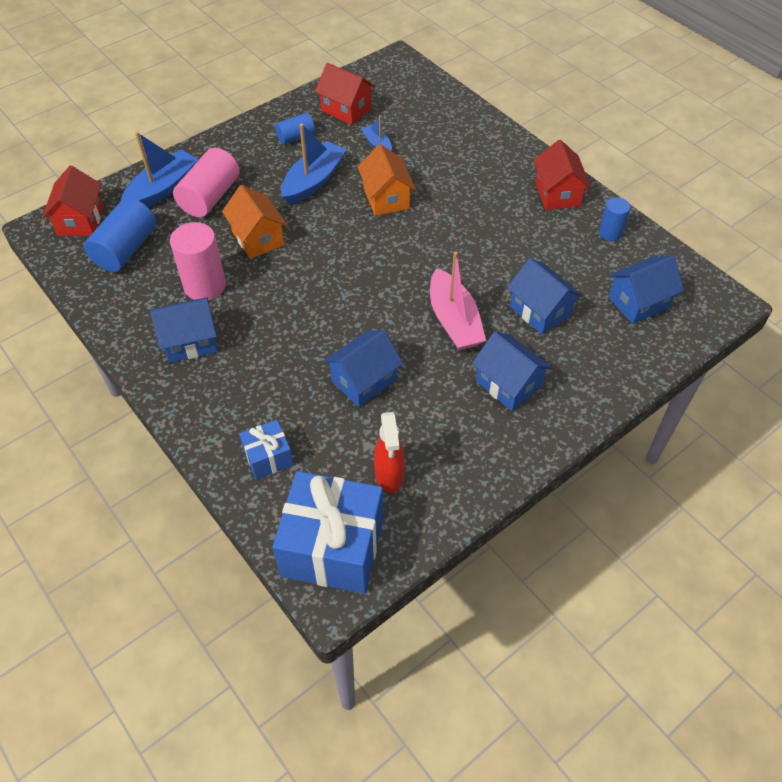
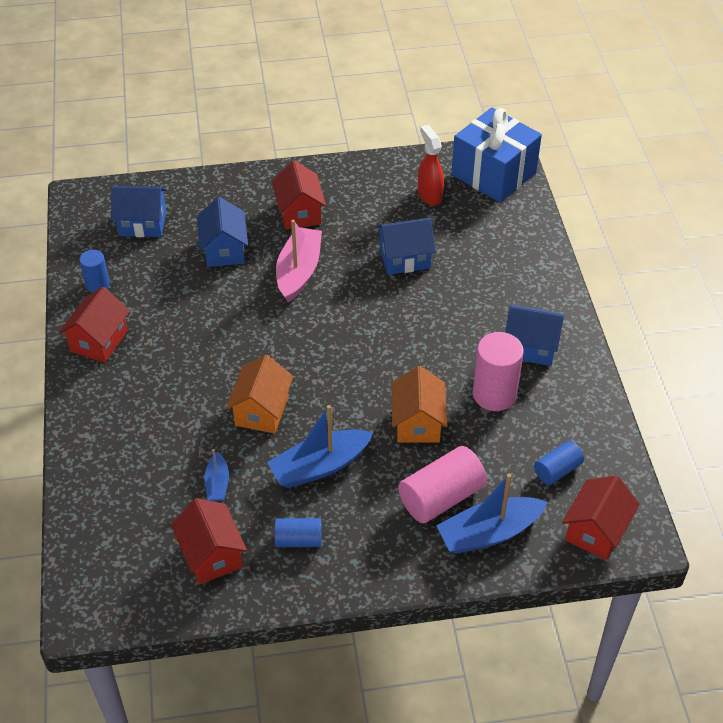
camera: 150 degrees left, 5 degrees down
(126, 249) = (557, 470): blue cylinder -> blue cylinder, size x0.58
(268, 457) = (509, 238): blue gift -> none
(389, 475) = (429, 195): red spray bottle -> red spray bottle turned 45 degrees counterclockwise
(508, 384) = (299, 213): blue house -> red house

